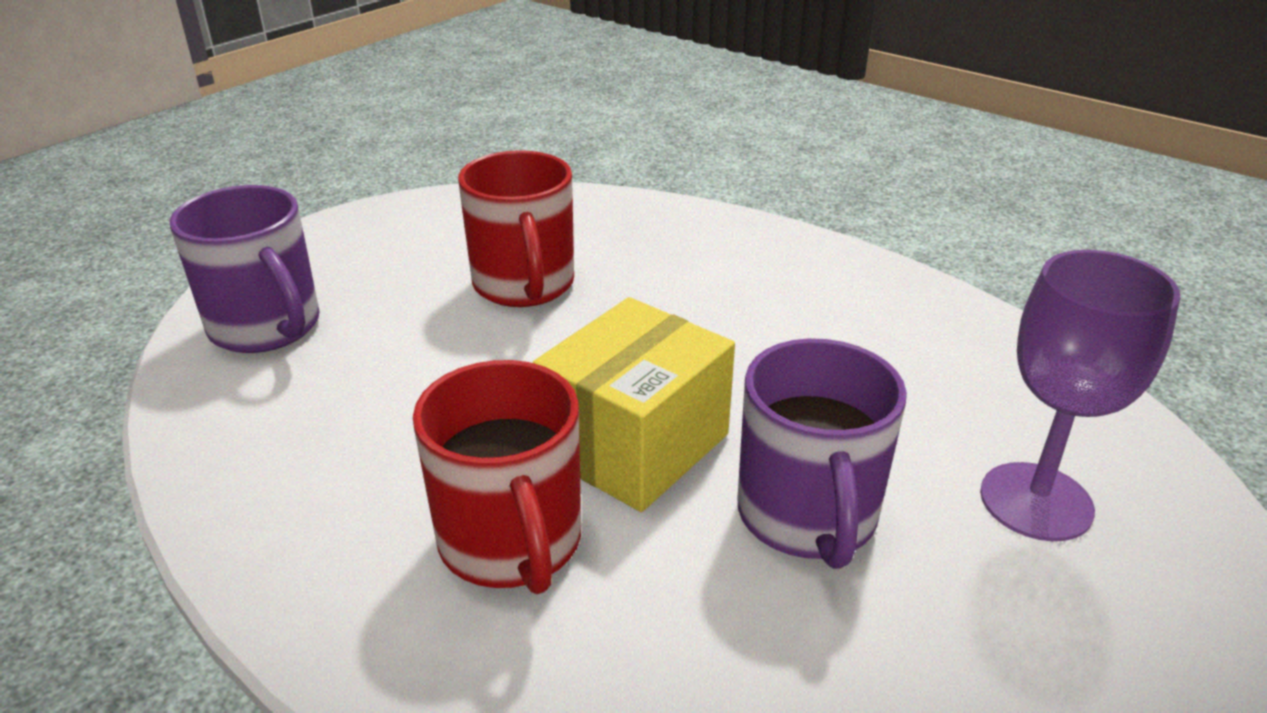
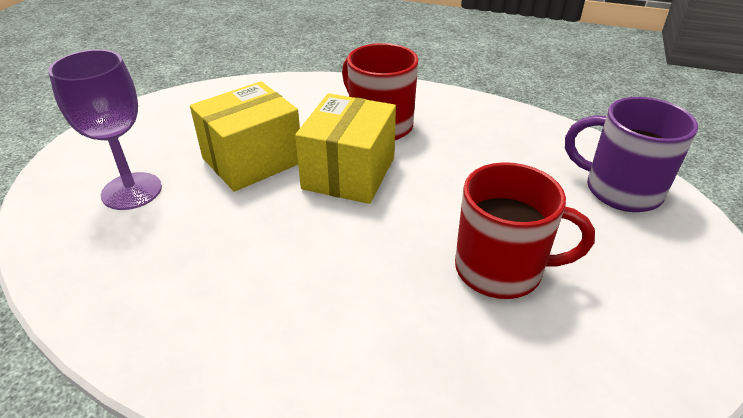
camera: 160 degrees right, 5 degrees up
(524, 285) = (501, 269): red mug -> red mug turned 135 degrees clockwise
(807, 516) = (252, 160): purple mug -> yellow box

